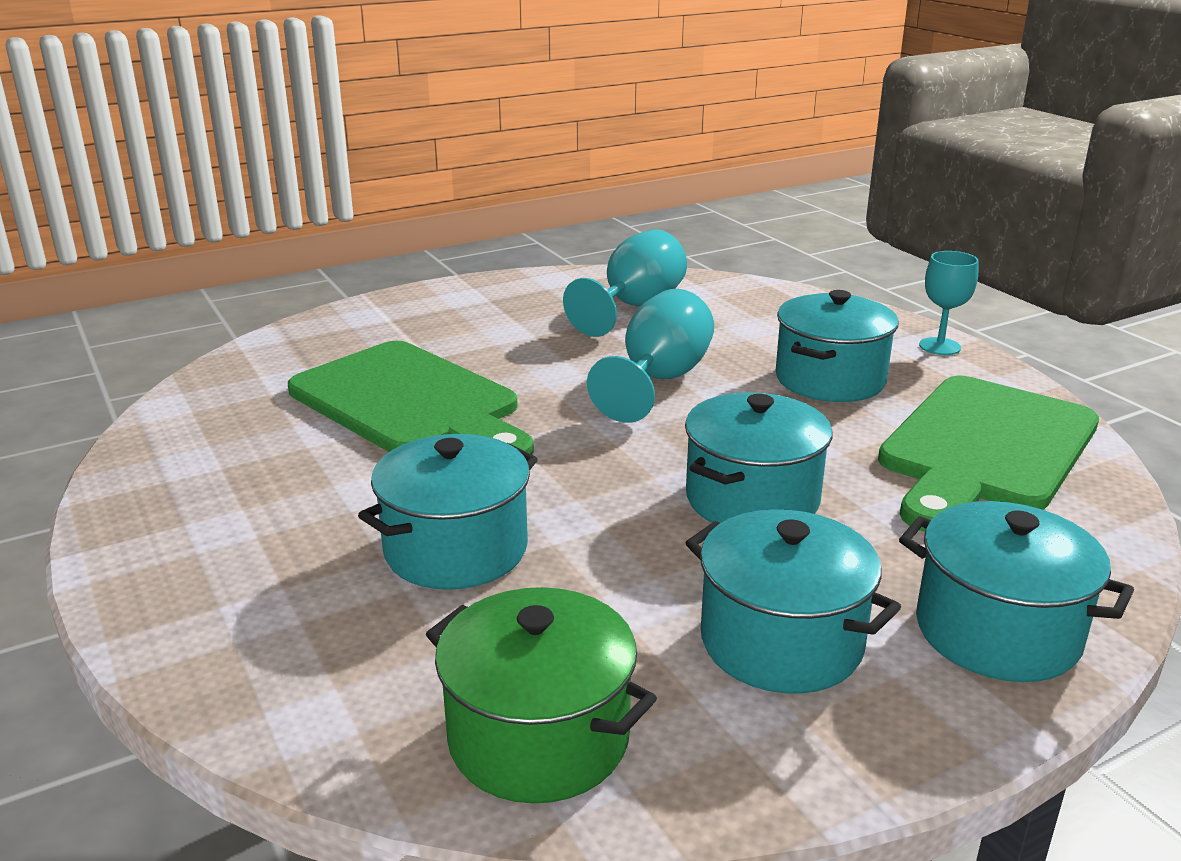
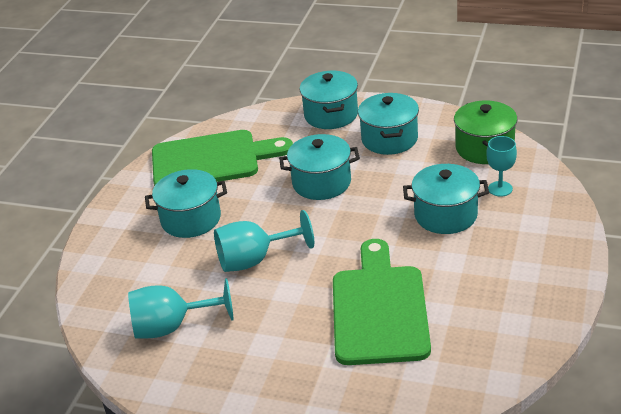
camera: 130 degrees left, 10 degrees up
(939, 346) = (112, 211): turquoise goblet -> turquoise goblet (500, 189)

